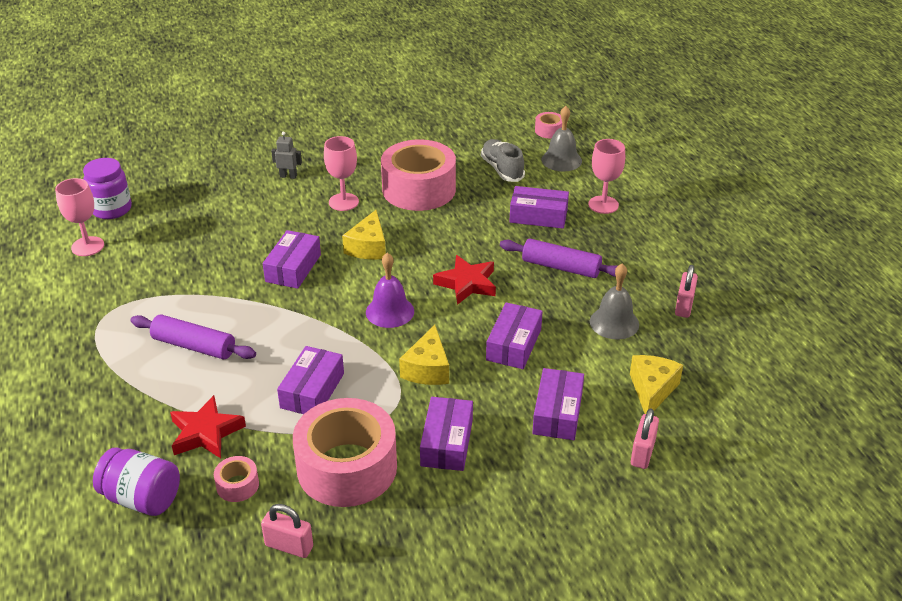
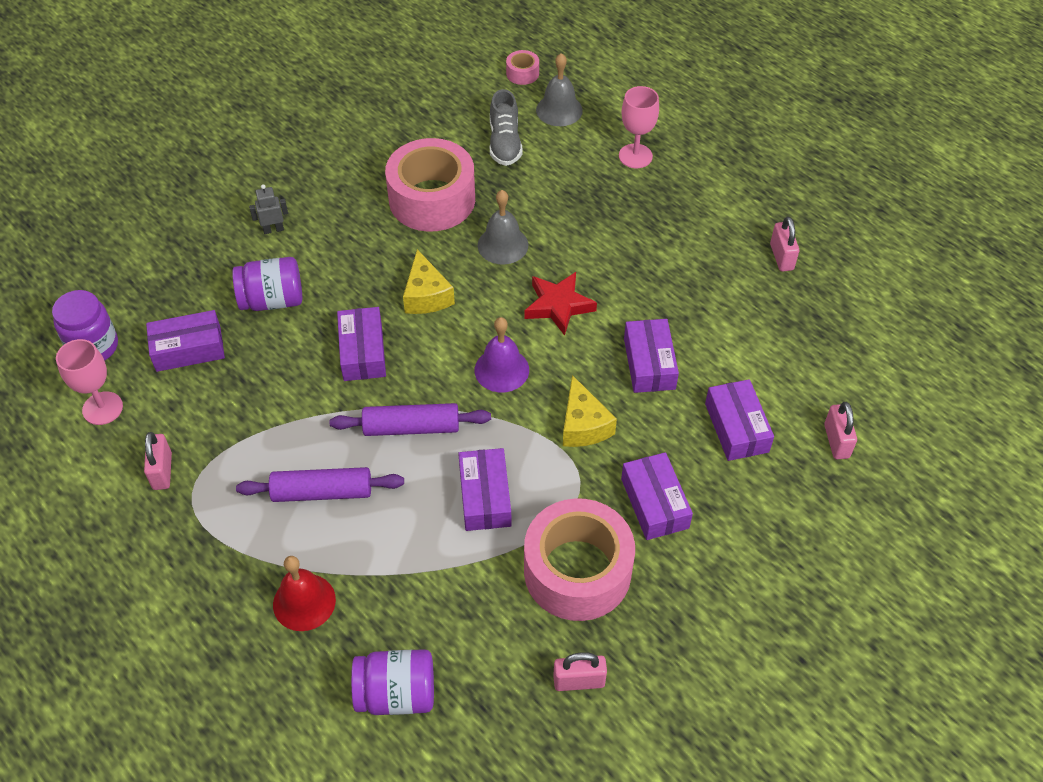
camera: 25 degrees left, 15 degrees up
(95, 296) = (162, 471): none -> pink padlock
(124, 411) = (304, 602): none -> red bell
(206, 432) = (409, 591): red star -> none
(237, 485) = (483, 637): pink tape -> none
(254, 217) = (272, 300): none -> purple jar
(343, 202) = (360, 244): pink goblet -> none
(502, 169) = (505, 143): grey shoe -> grey shoe turned 135 degrees counterclockwise
(538, 216) = (579, 193): purple box -> purple box (188, 349)
(561, 267) = (639, 251): purple rolling pin -> purple rolling pin (411, 427)
(614, 323) = (728, 301): grey bell -> grey bell (503, 245)
(652, 390) = (806, 367): yellow cheese -> none

